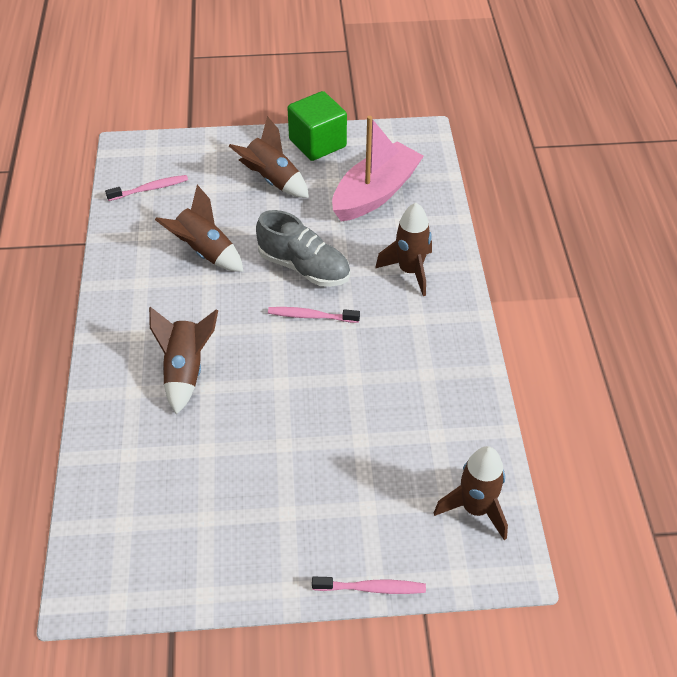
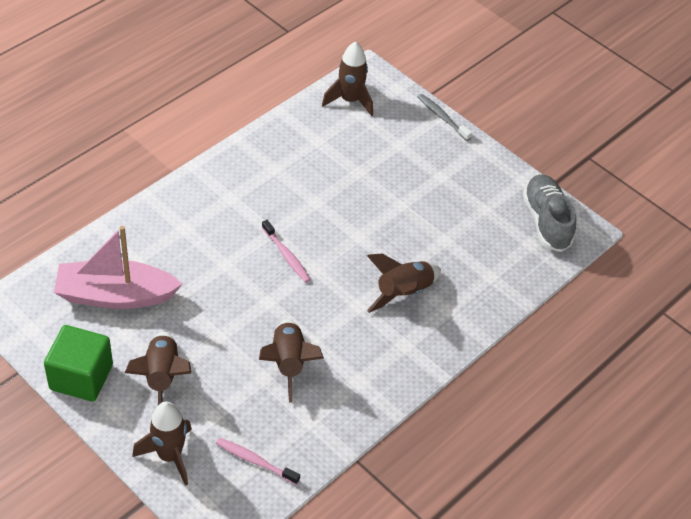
camera: 135 degrees left, 0 degrees up
(304, 267) = (243, 289): grey shoe -> grey shoe (546, 221)
(371, 588) = (442, 117): pink toothbrush -> grey toothbrush
(410, 271) = (187, 226): brown rocket -> brown rocket (169, 456)

